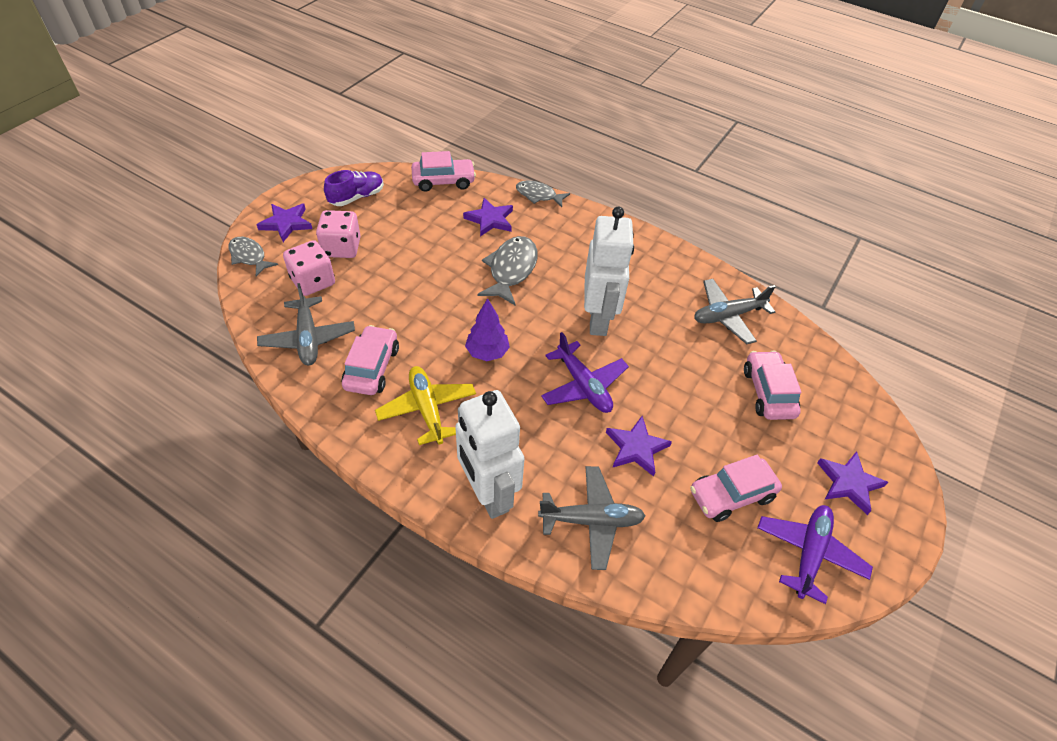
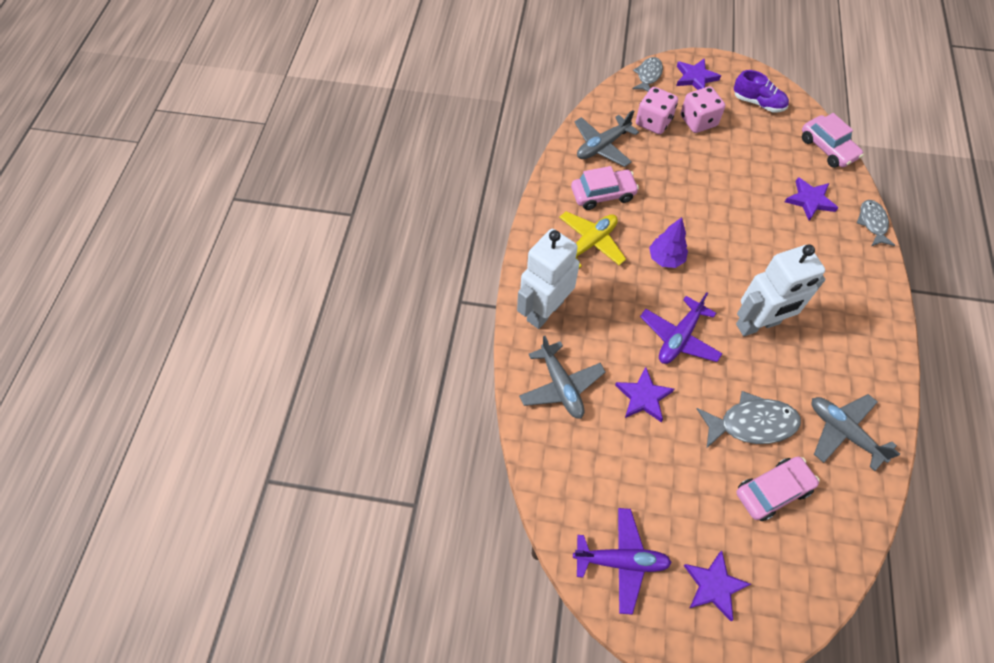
camera: 70 degrees right, 10 degrees up
(511, 270) = (764, 239): grey fish -> grey fish (752, 423)
(731, 495) = (642, 484): pink car -> none

